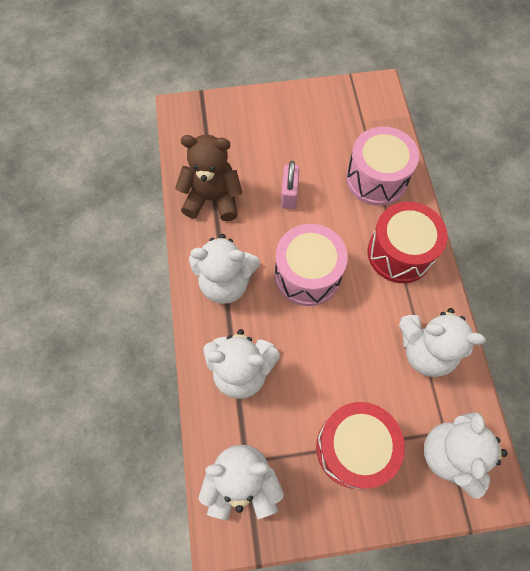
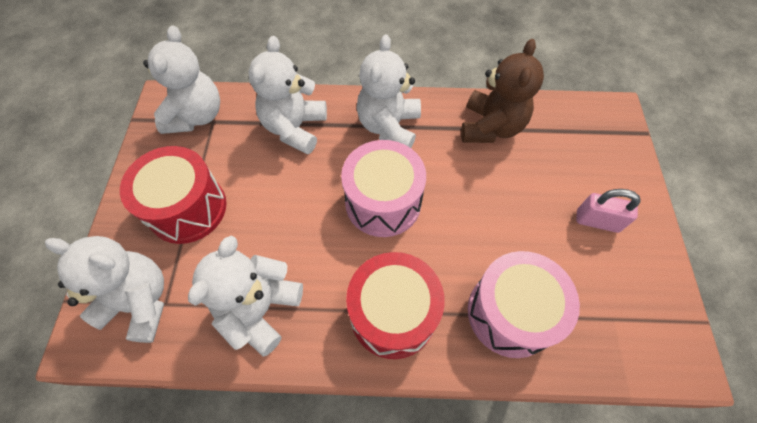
camera: 100 degrees right, 5 degrees down
(289, 194) = (491, 202): pink padlock -> pink padlock (597, 221)

